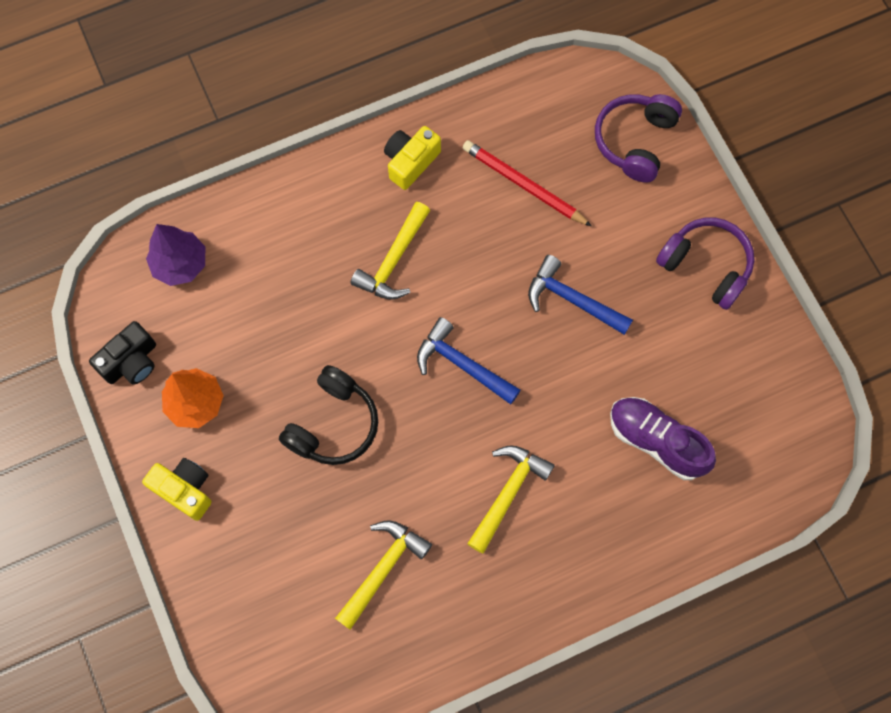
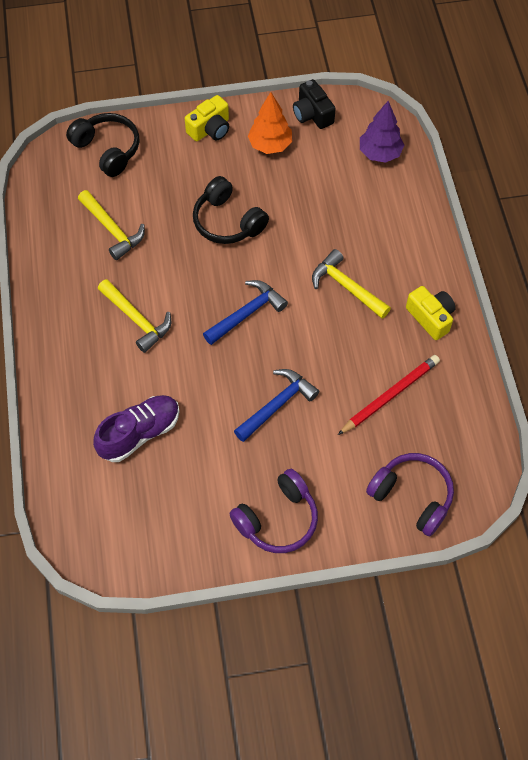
camera: 105 degrees right, 10 degrees down
(252, 621) = (107, 150): none -> black headphones

